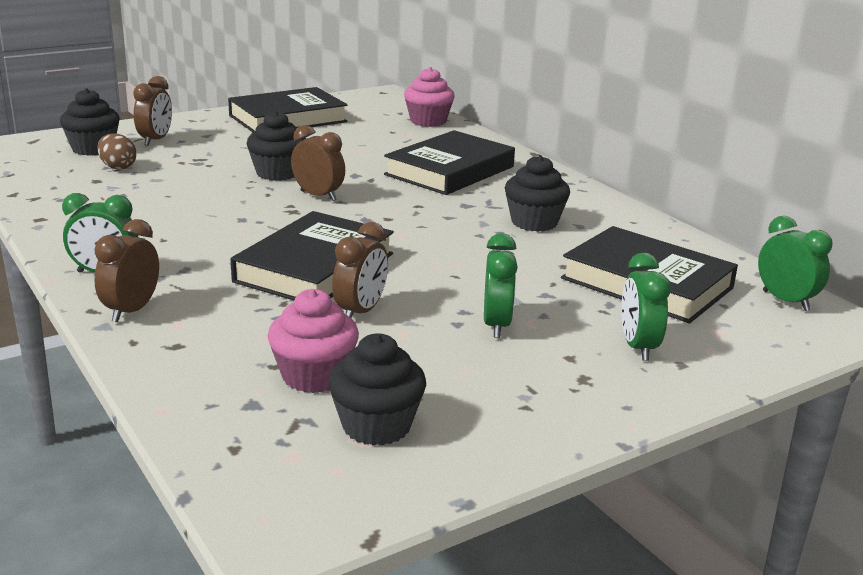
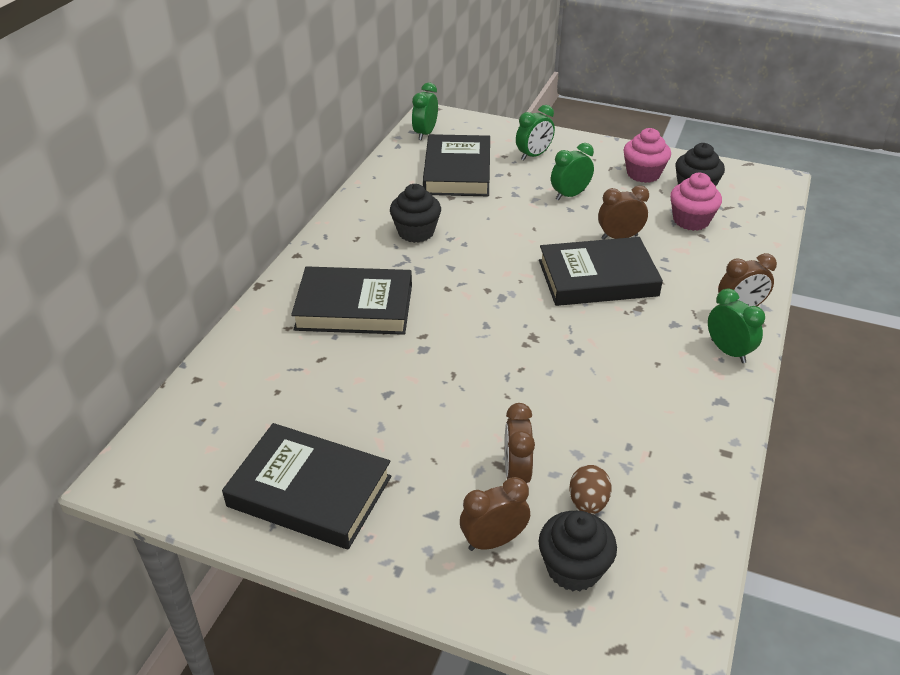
camera: 125 degrees left, 15 degrees up
(277, 173) = (473, 392): black cupcake -> none
(318, 196) = (491, 341): brown clock -> brown clock (516, 473)
(428, 121) = (216, 385): pink cupcake -> pink cupcake (643, 174)

